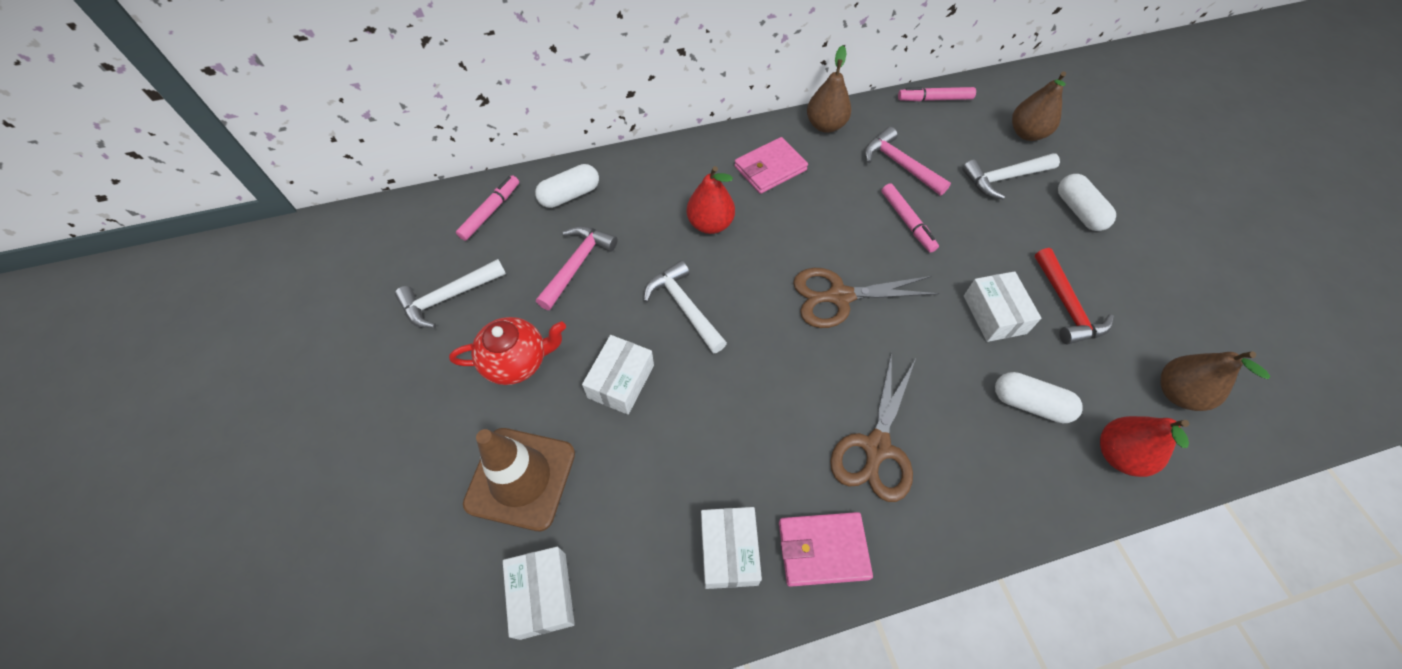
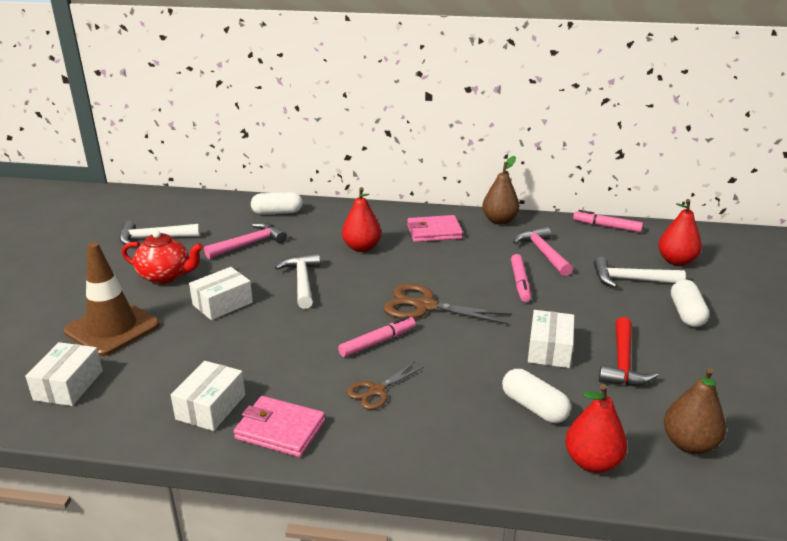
camera: 25 degrees right, 30 degrees down
(490, 212) = (219, 208): pink marker -> pink marker (378, 342)
(876, 447) = (376, 391): brown scissors -> brown scissors, size x0.60
(1027, 133) = (676, 261): brown pear -> red pear

